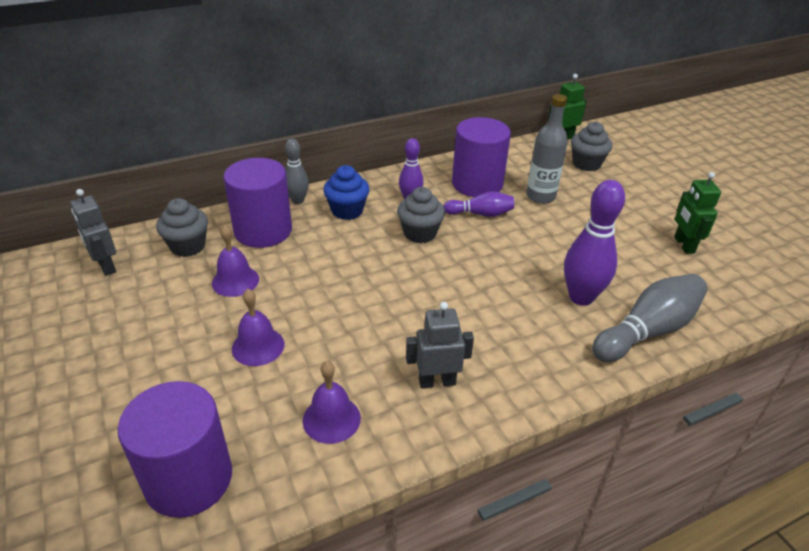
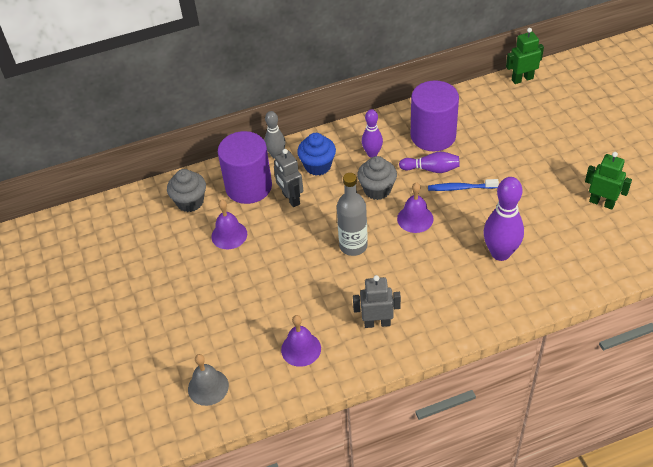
camera: 10 degrees right, 10 degrees up
(106, 266) = (130, 221): grey robot -> grey robot (290, 199)
(189, 479) = (208, 387): purple cylinder -> grey bell
(258, 346) = (248, 292): purple bell -> purple bell (415, 218)
(518, 231) = (460, 188): none -> blue toothbrush
(540, 196) = (487, 149): grey bottle -> grey bottle (353, 246)
(586, 164) = (538, 111): grey cupcake -> none
(647, 331) = (546, 284): grey bowling pin -> none
(683, 245) = (602, 202): green robot -> green robot turned 120 degrees clockwise

